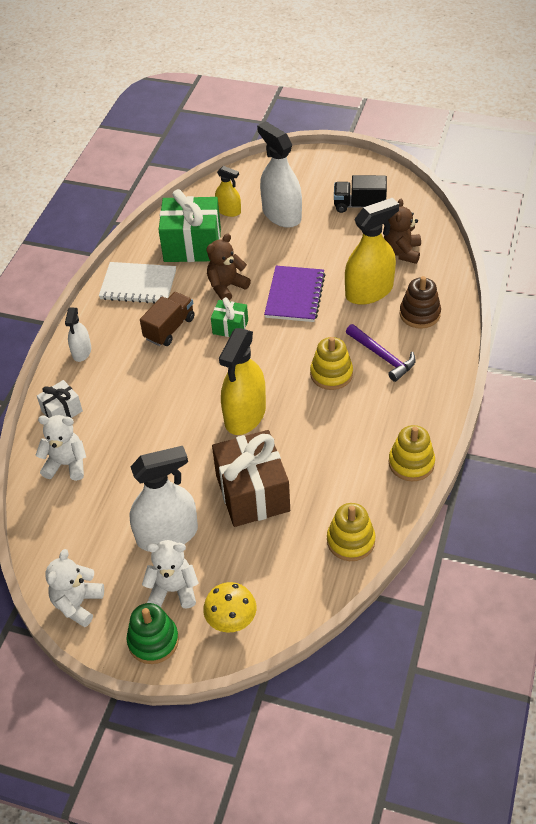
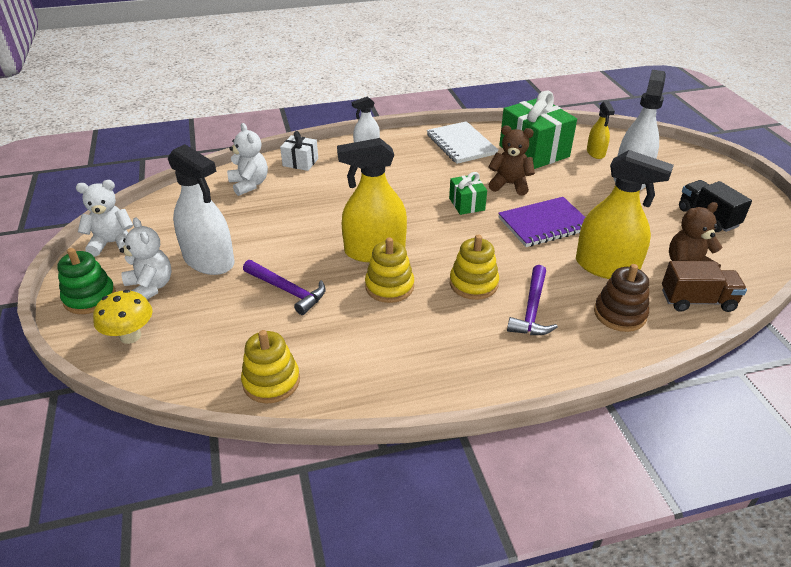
camera: 55 degrees right, 10 degrees down
(169, 328) = (432, 175): brown truck -> brown truck (697, 301)
(252, 493) = (287, 291): brown gift -> purple hammer
(411, 463) = (408, 389): yellow stacking toy -> yellow stacking toy (389, 287)

